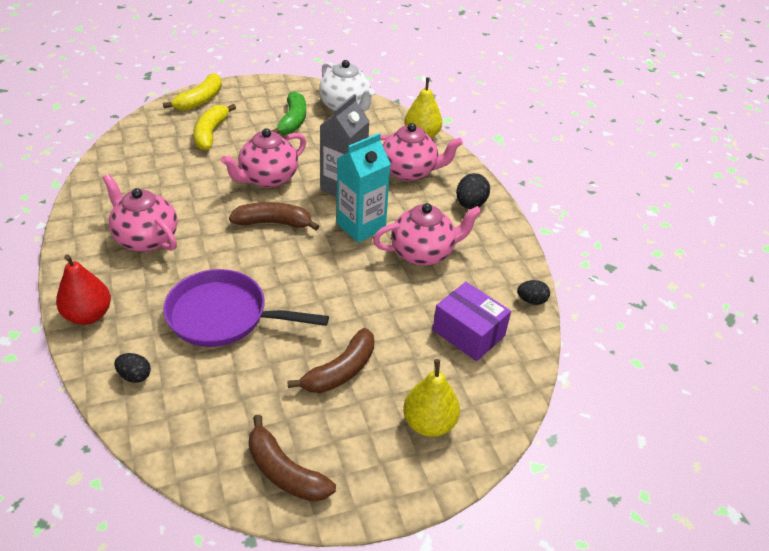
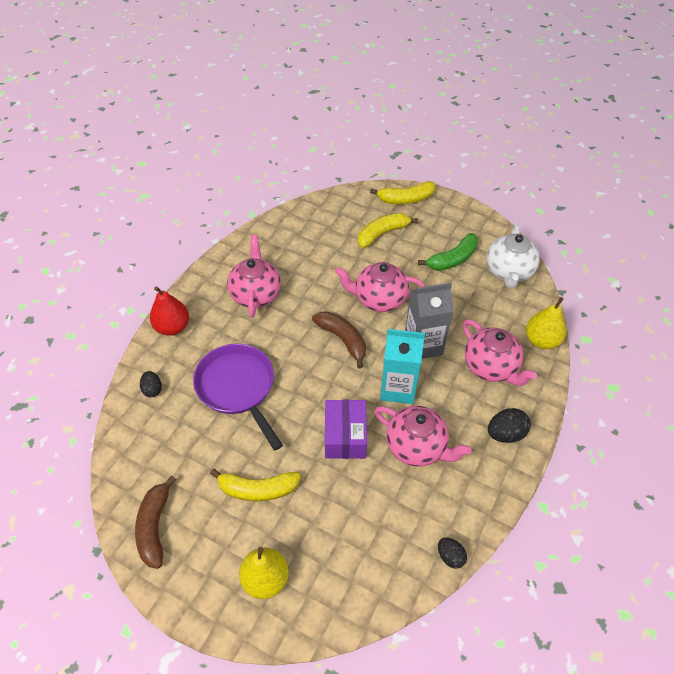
camera: 50 degrees right, 10 degrees up
(340, 371) = (257, 489): brown banana -> yellow banana
(468, 333) = (370, 539): purple box -> purple box (345, 436)

